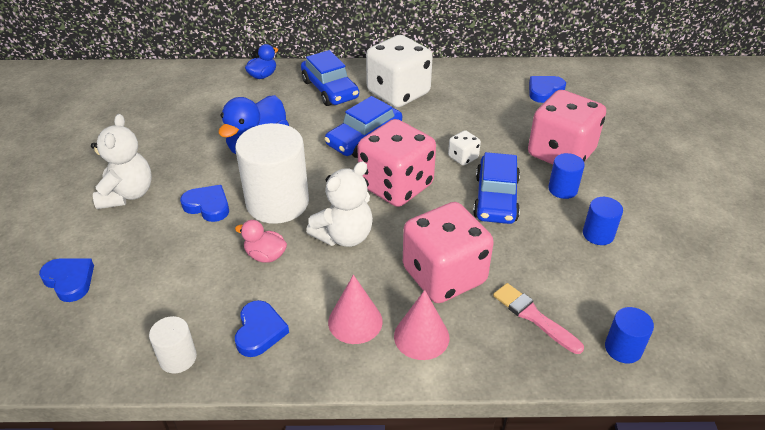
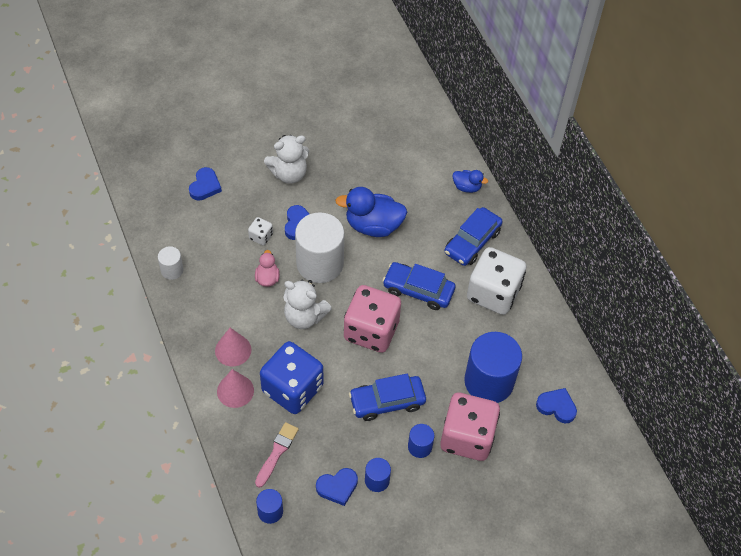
camera: 65 degrees right, 15 degrees up
(260, 331) = (206, 302): blue heart -> blue heart (337, 487)
(444, 275) = (292, 389): pink dice -> blue dice
(463, 157) = (427, 366): white dice -> white dice (261, 236)
(500, 122) = (489, 381): none -> blue cylinder

